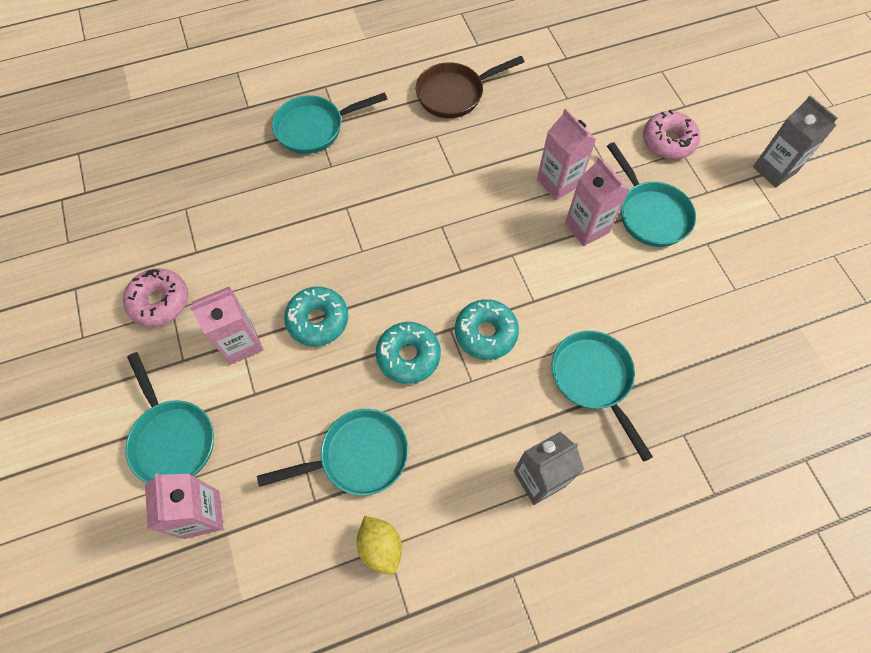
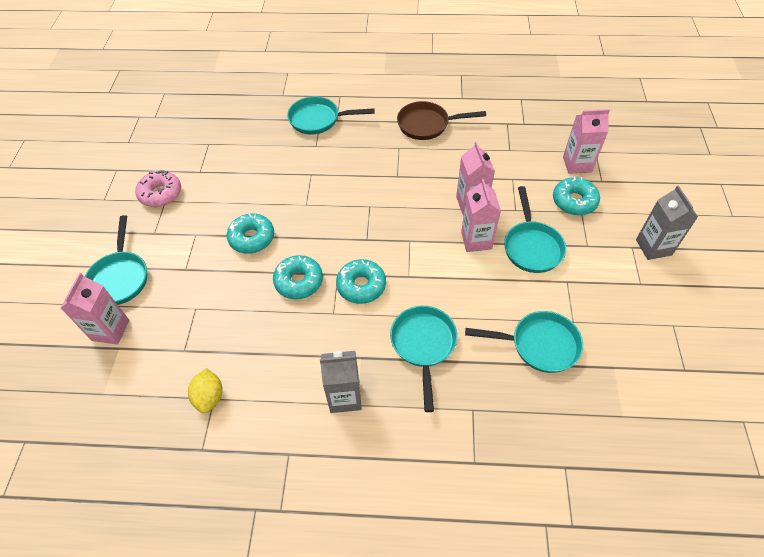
camera: 25 degrees right, 10 degrees down
(241, 343) = (195, 235): pink carton -> pink carton (577, 164)
(357, 456) = (228, 333): turquoise pan -> turquoise pan (539, 345)
(668, 141) = (574, 201): pink donut -> turquoise donut

